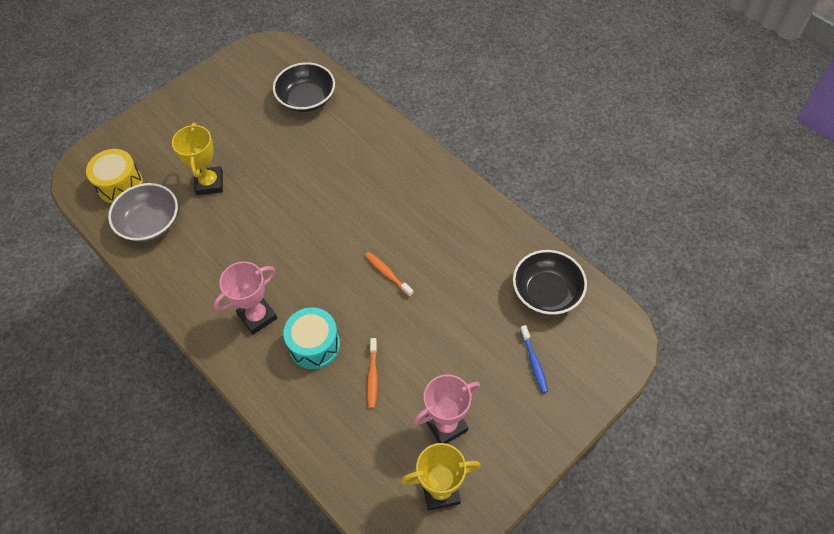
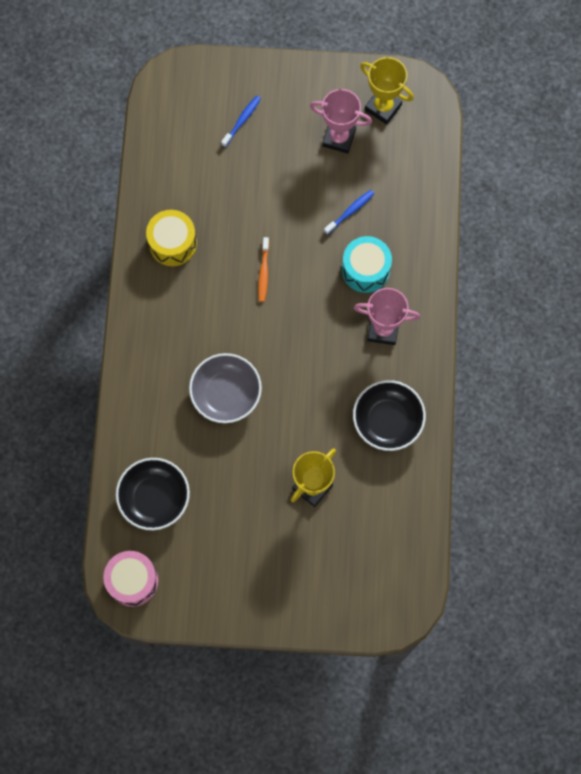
camera: 135 degrees left, 15 degrees up
(120, 185) = (382, 560): yellow drum -> yellow drum (173, 243)
(150, 223) = (389, 494): grey bowl -> grey bowl (226, 393)
(272, 56) = (133, 581): none -> pink drum
(372, 376) = (350, 211): orange toothbrush -> blue toothbrush
(546, 292) = (177, 154): black bowl -> black bowl (387, 420)

